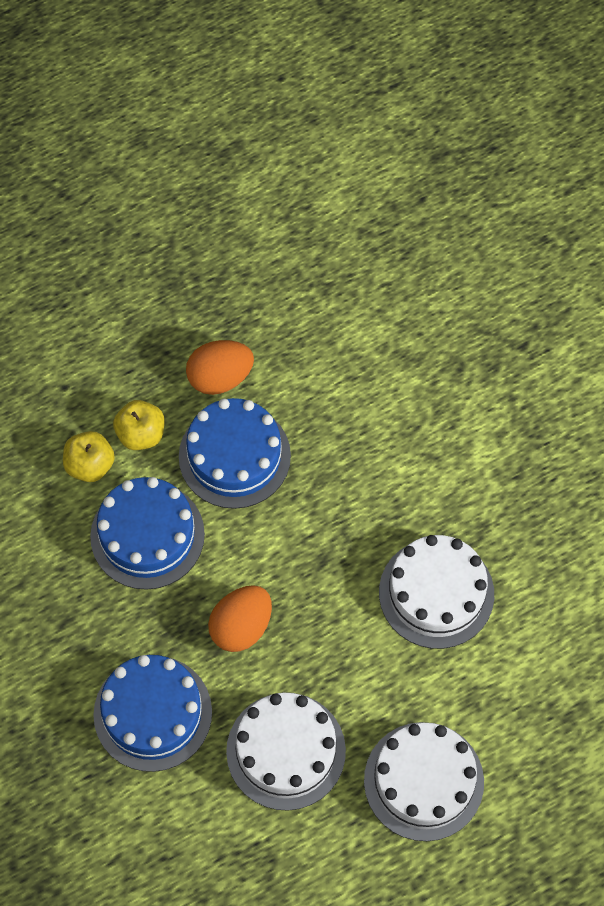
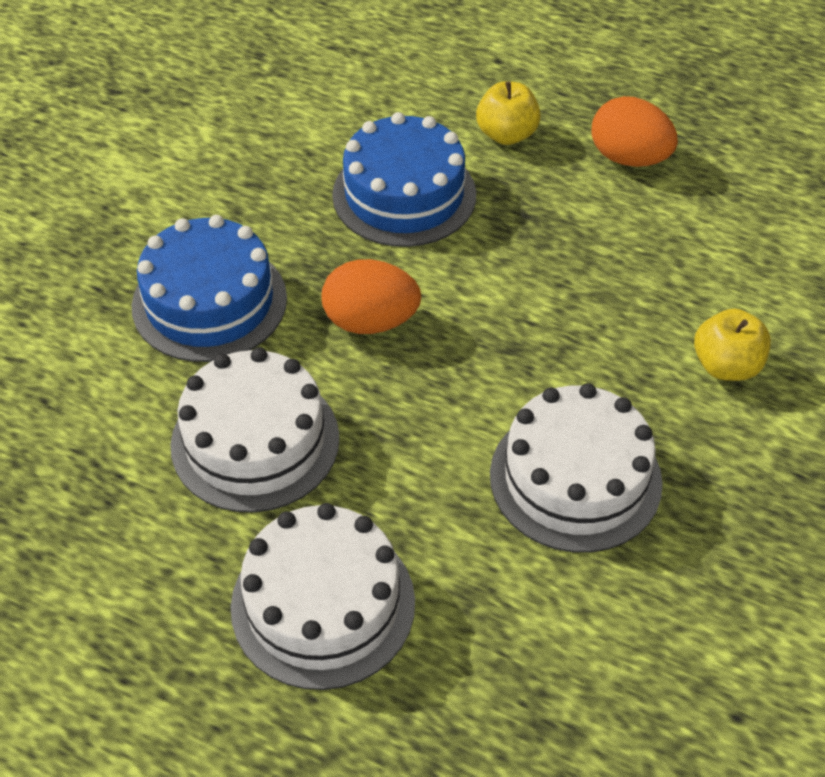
camera: 55 degrees right, 15 degrees down
(90, 465) = (437, 117): yellow apple -> yellow apple (726, 366)
(234, 456) = (557, 213): blue cake -> none

